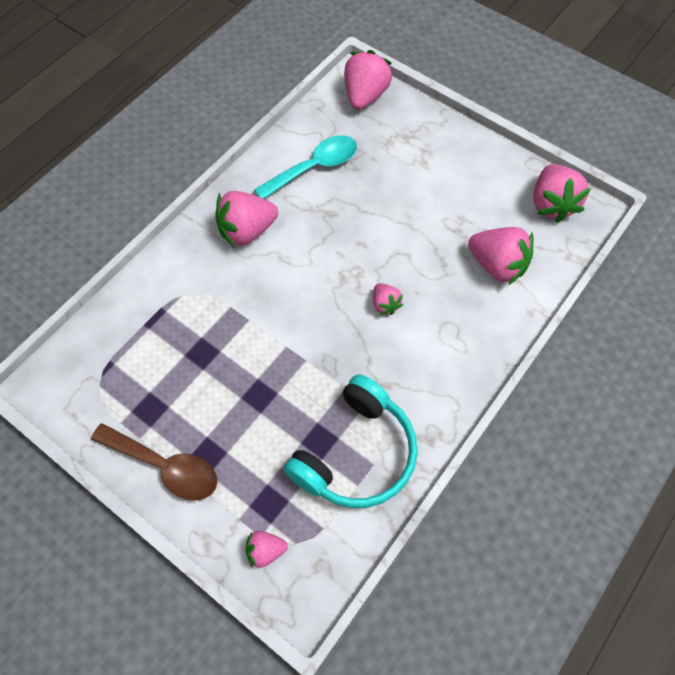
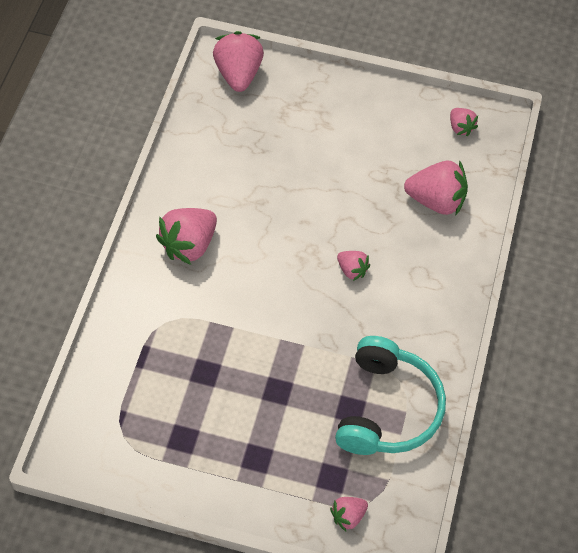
camera: 25 degrees left, 5 degrees down
(165, 466) = (223, 482): brown spoon -> none
(314, 167) = (223, 162): turquoise spoon -> none
(551, 204) = (460, 127): pink strawberry -> pink strawberry, size x0.53

